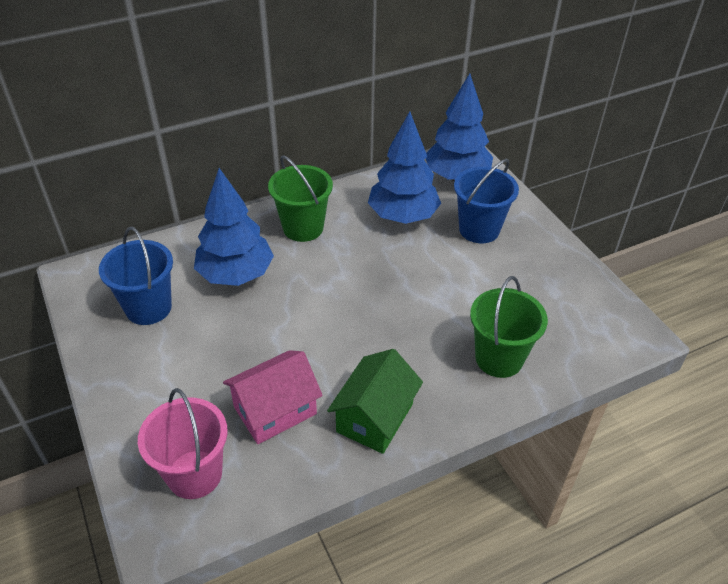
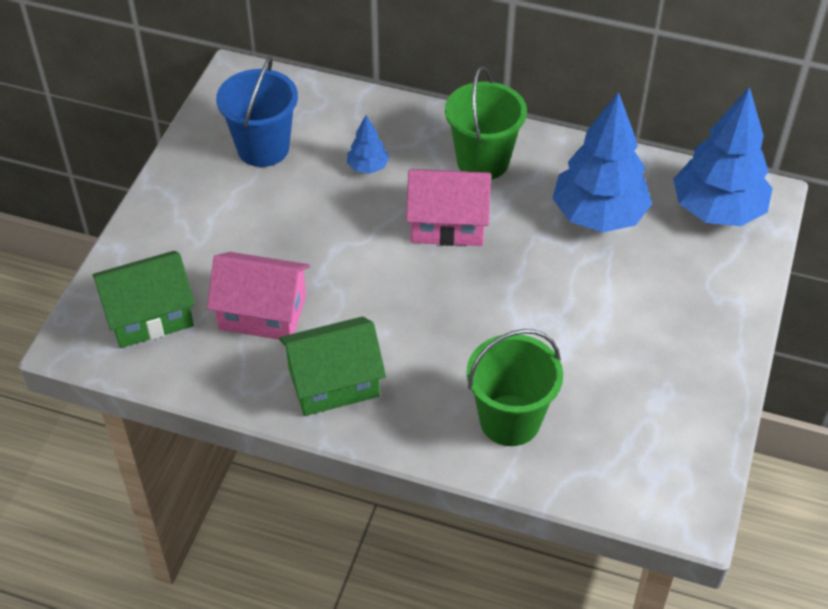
camera: 45 degrees right, 5 degrees up
(194, 474) = (149, 315): pink bucket -> green house
(236, 275) = (367, 167): blue tree -> blue tree, size x0.45
(326, 275) = (448, 223): none -> pink house
(479, 229) = (663, 284): blue bucket -> none

